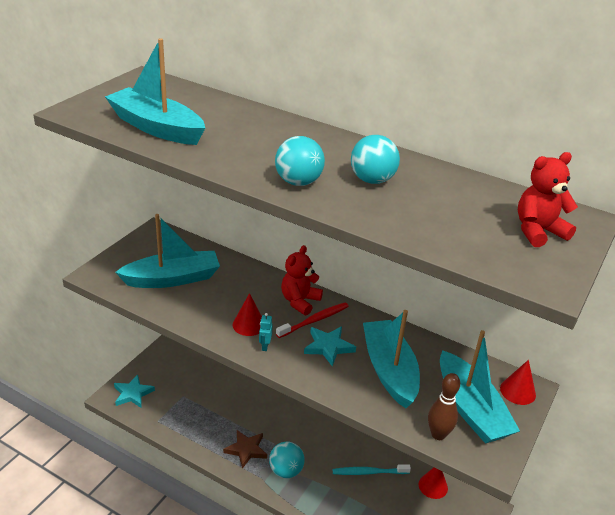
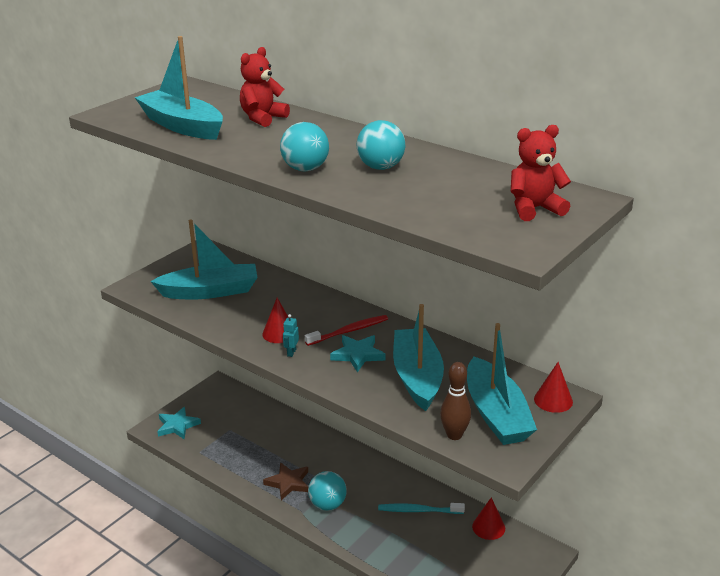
camera: 10 degrees right, 5 degrees down
(300, 301) = (337, 314): red teddy bear -> red teddy bear (262, 118)

